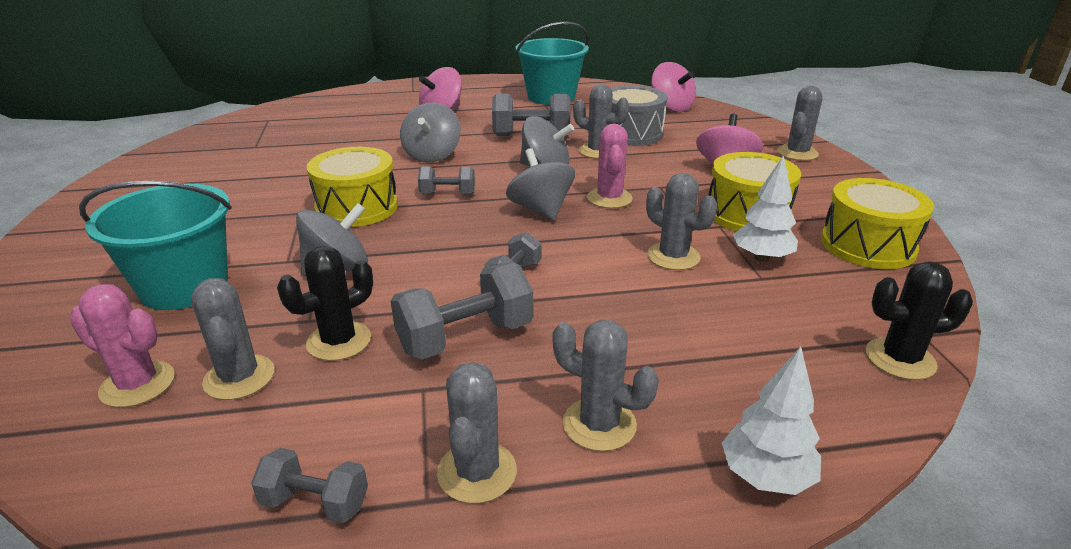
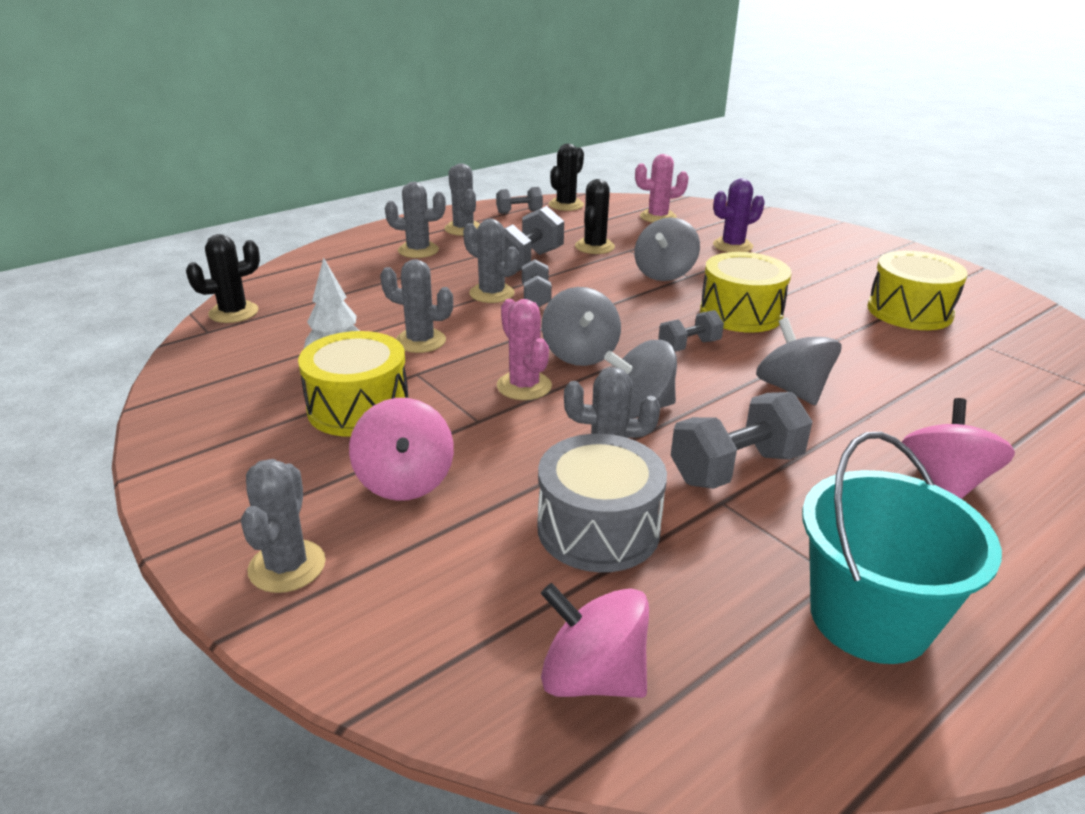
camera: 150 degrees right, 0 degrees up
(184, 286) = (732, 246): turquoise bucket -> purple cactus
(198, 496) = (566, 205): none -> black cactus
(239, 377) = (617, 227): grey cactus -> grey cactus (492, 293)
(540, 210) = (580, 354): grey spinning top -> grey spinning top turned 45 degrees clockwise
(765, 476) = (327, 253): white tree -> none
(867, 245) = (223, 401): yellow drum -> yellow drum (909, 311)

